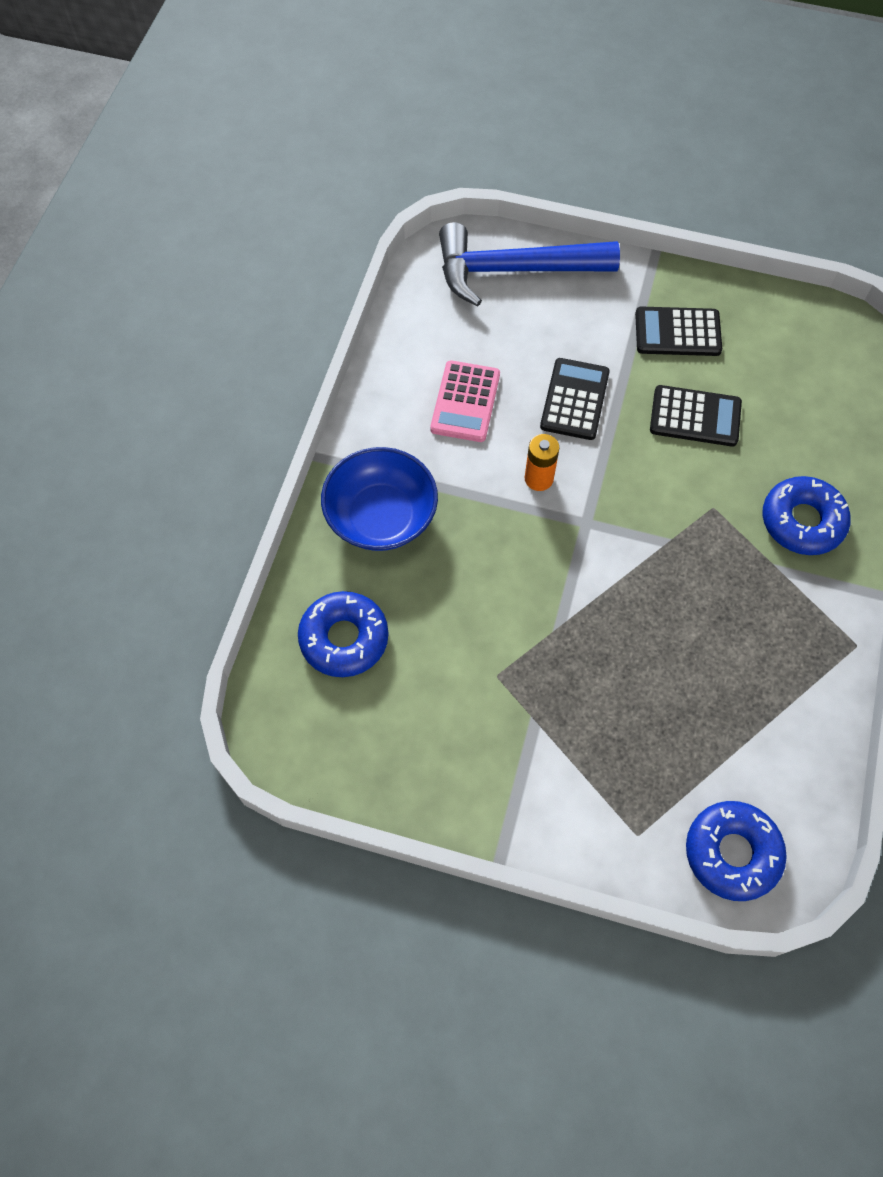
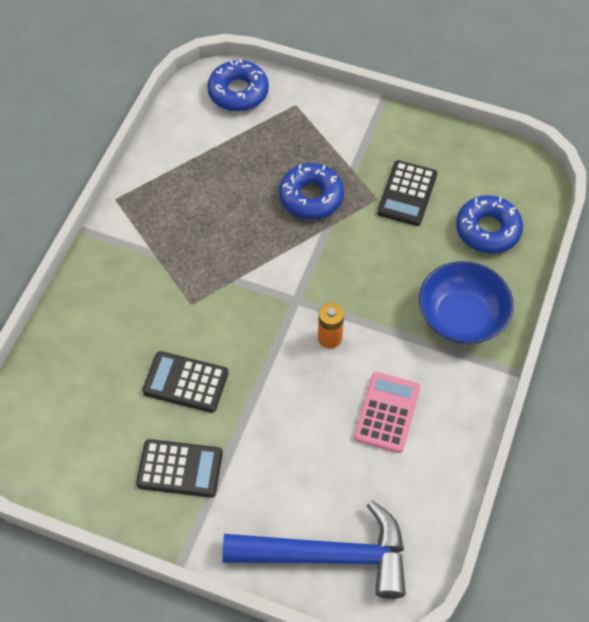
camera: 175 degrees left, 5 degrees down
(575, 400) = (288, 407): black calculator -> black calculator (407, 194)
(802, 521) = (124, 287): blue donut -> blue donut (311, 197)

